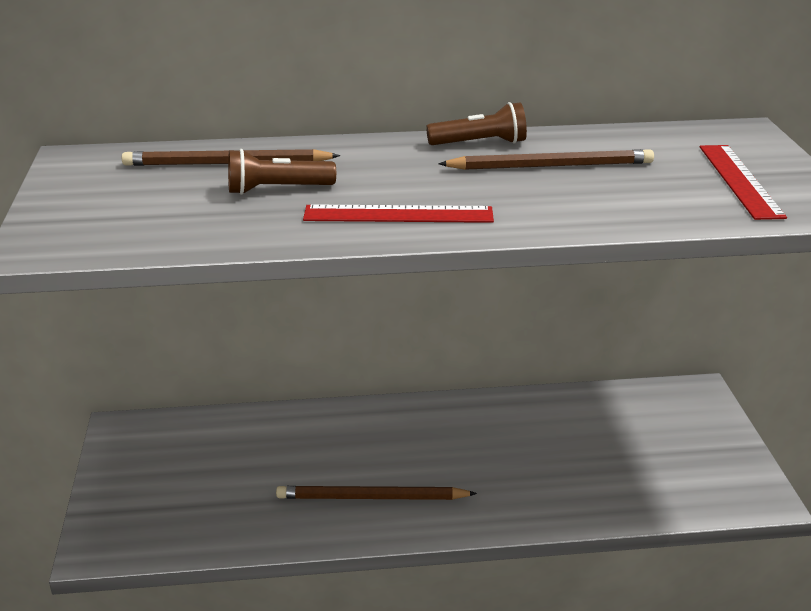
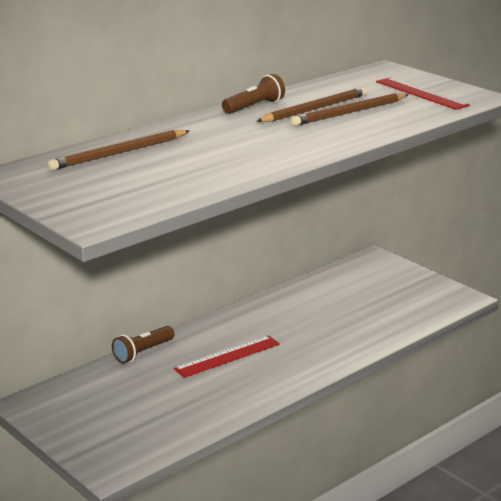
camera: 35 degrees left, 5 degrees down
(277, 190) = (180, 158): brown flashlight -> brown flashlight (143, 352)
(371, 497) = (252, 376): brown pencil -> brown pencil (349, 113)
(398, 214) = (276, 152): red ruler -> red ruler (227, 356)

